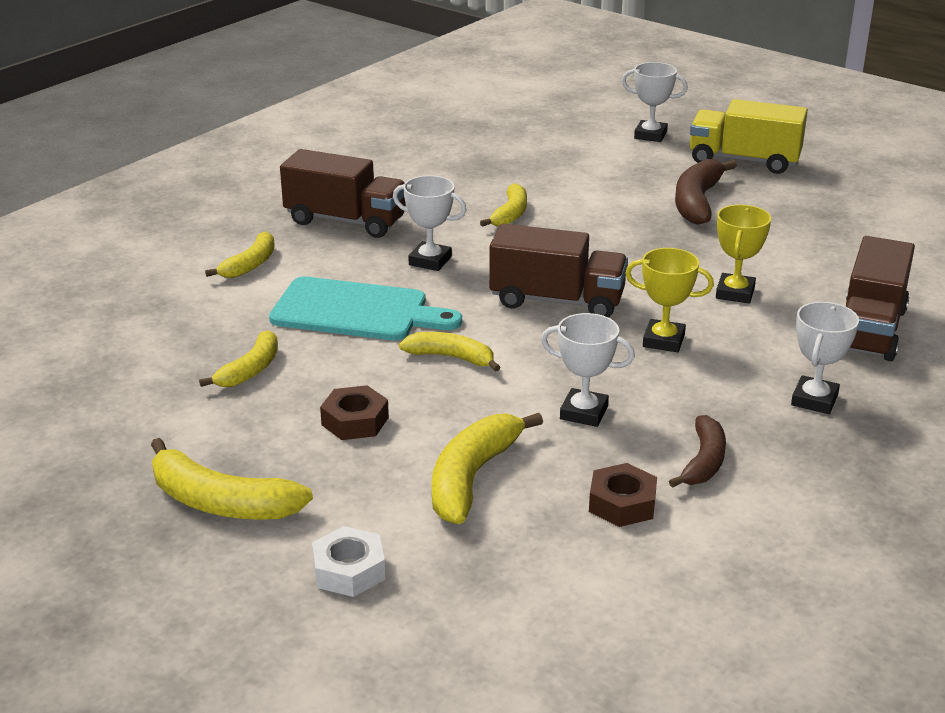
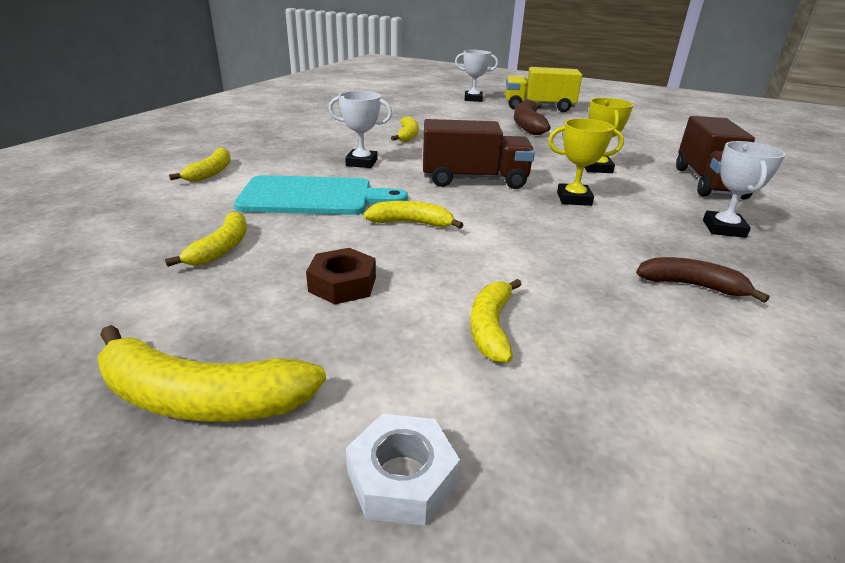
camera: 15 degrees left, 0 degrees up
(345, 221) = (286, 144): brown truck -> none
(472, 477) = (491, 327): yellow banana -> yellow banana, size x0.65
(584, 412) = (554, 255): white trophy -> none
(622, 503) = (657, 335): brown nut -> none
(703, 462) = (691, 285): brown banana -> brown banana turned 75 degrees counterclockwise

